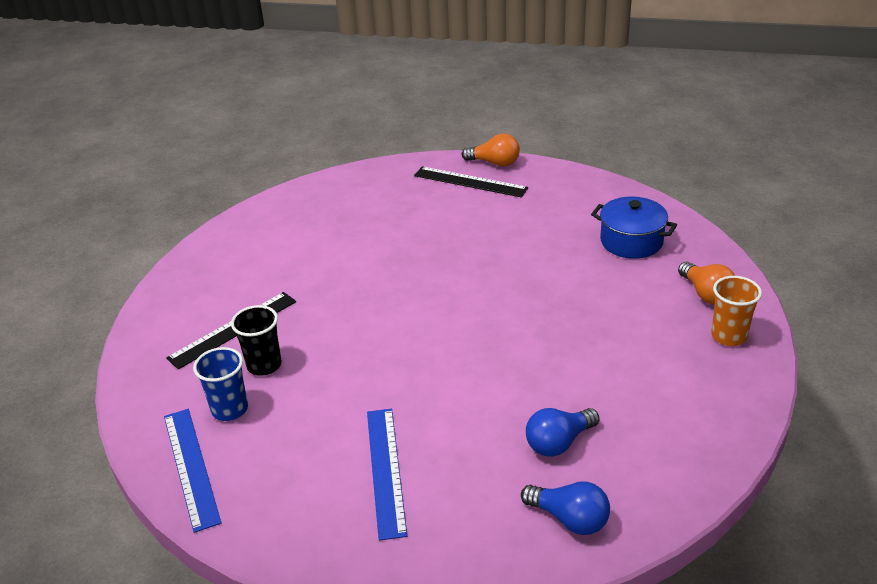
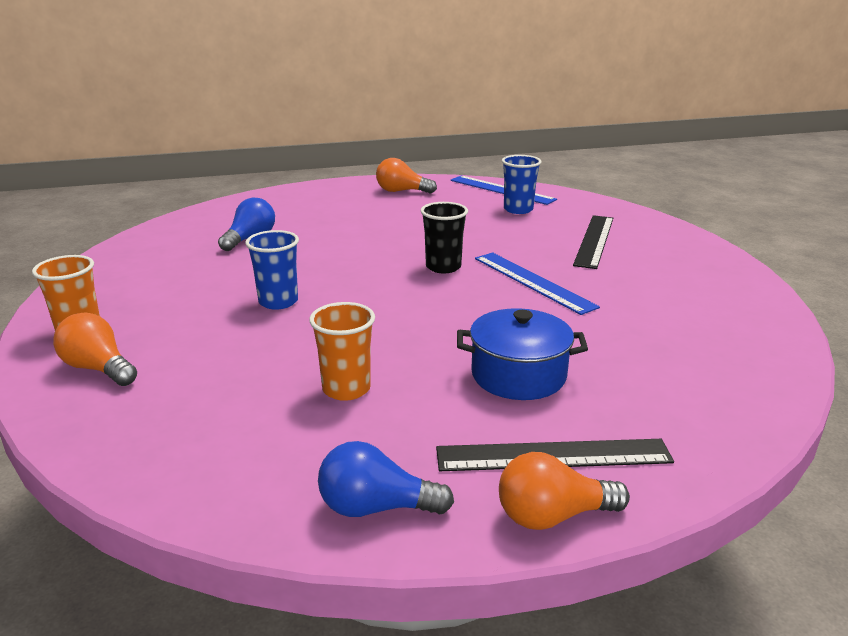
camera: 150 degrees right, 10 degrees down
(264, 365) = (531, 229): black cup -> black cup (443, 267)
(312, 511) = (402, 191): none -> orange light bulb
(385, 470) = (372, 209): blue ruler -> blue ruler (533, 282)
(548, 239) = (346, 389): none -> orange cup
(563, 327) = (278, 302): none -> blue cup
(569, 519) = (229, 215): blue light bulb -> blue light bulb (376, 507)
(631, 241) = (214, 415): blue pot -> blue pot (518, 375)

